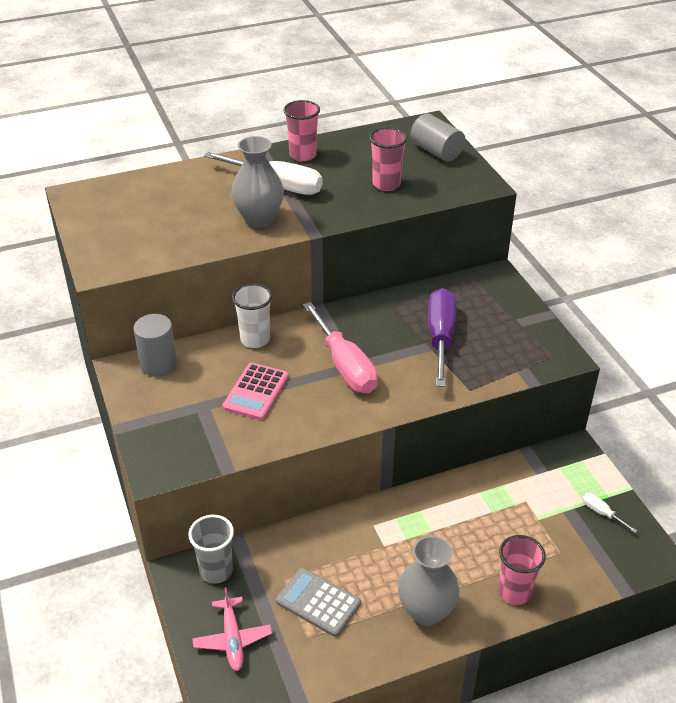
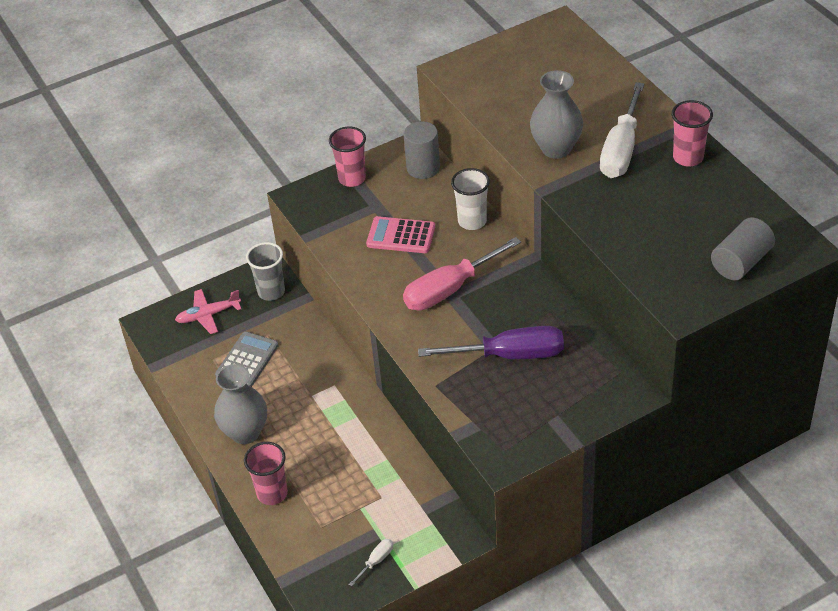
camera: 85 degrees right, 5 degrees up
(386, 184) = (653, 229): pink cup -> pink cup (352, 178)

